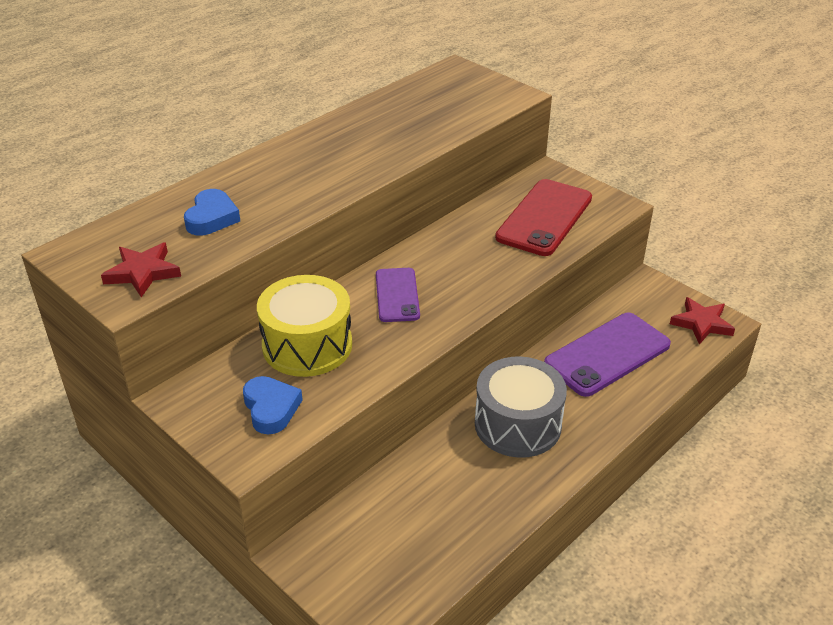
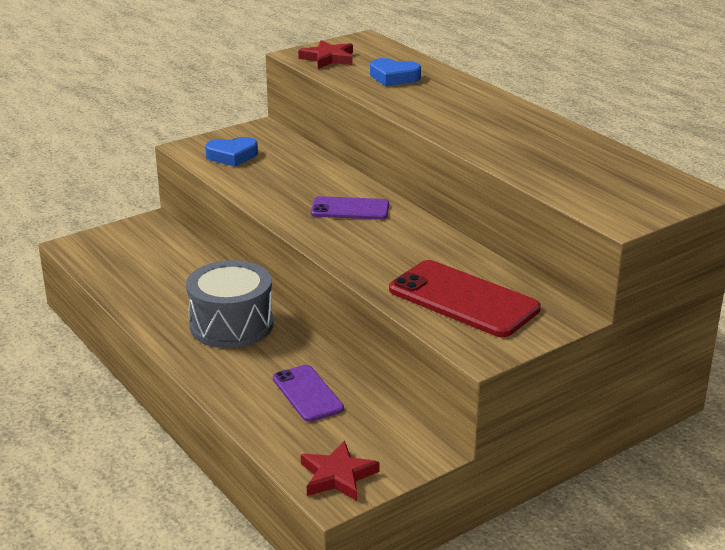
camera: 100 degrees right, 10 degrees down
(307, 345) = (298, 170): yellow drum -> none
(607, 354) = (307, 393): purple phone -> purple phone, size x0.60

